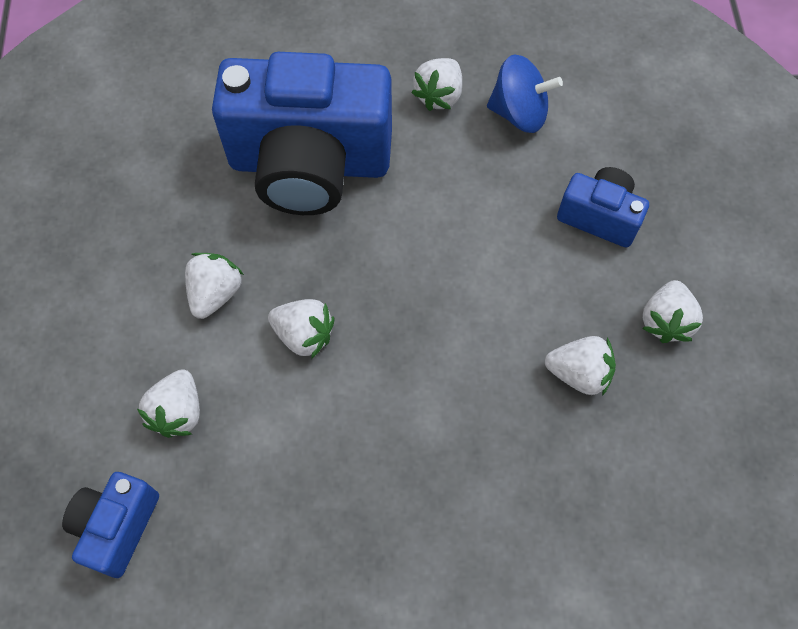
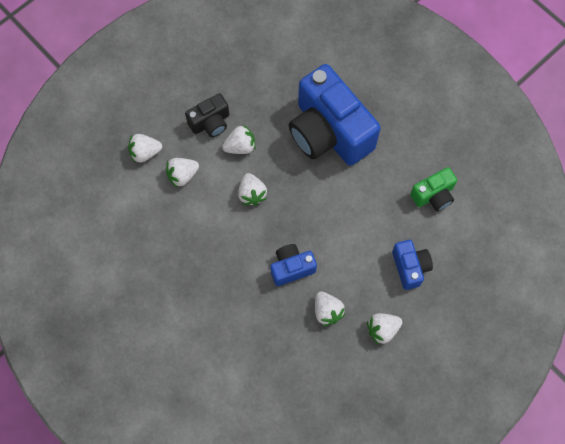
camera: 50 degrees right, 5 degrees up
(117, 526) = (124, 192): blue camera -> blue camera (291, 268)
(137, 305) = (210, 122): none -> black camera
(439, 96) = (411, 155): white strawberry -> white strawberry (145, 152)
(519, 113) = (433, 195): blue spinning top -> green camera

